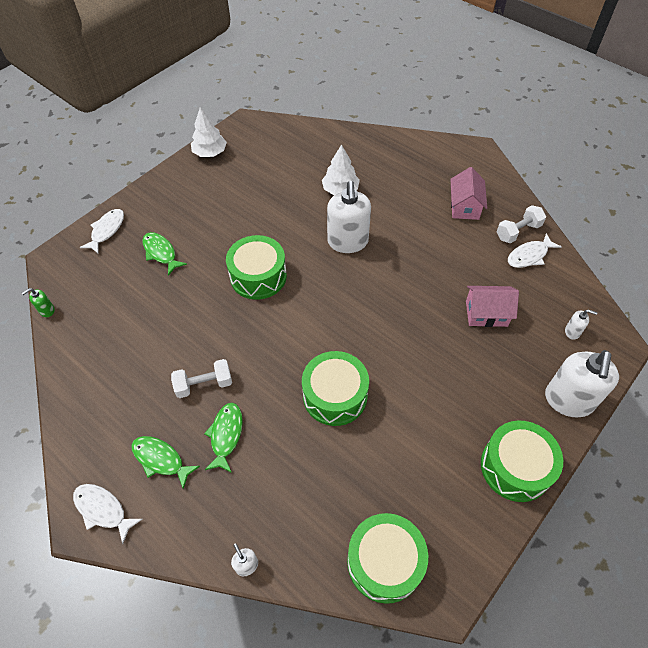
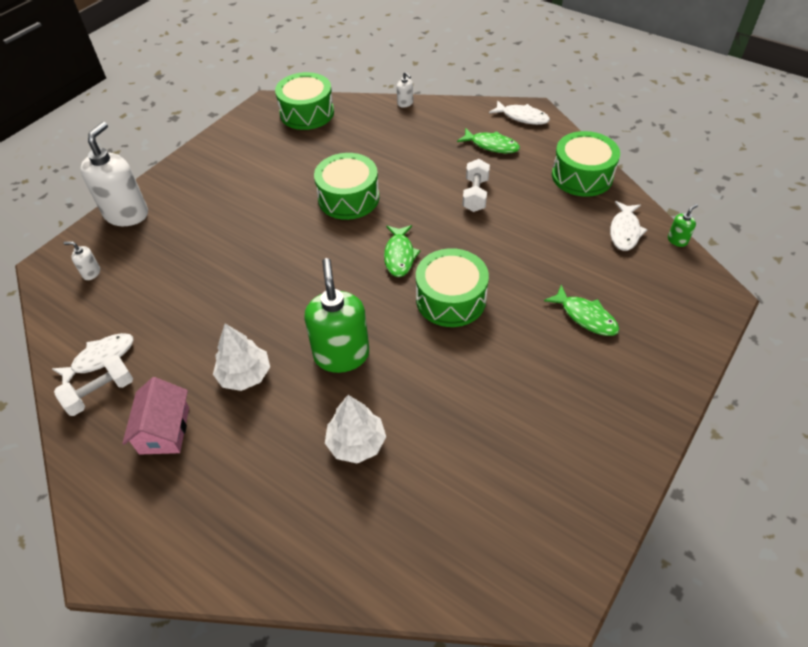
camera: 175 degrees right, 5 degrees down
(106, 230) = (677, 340): white fish -> white fish (624, 231)
(204, 384) = (475, 195): white dumbbell -> white dumbbell turned 60 degrees counterclockwise
(210, 153) = (596, 503): white tree -> white tree (245, 375)
(226, 435) = (442, 164): green fish -> green fish (399, 255)
(347, 242) = (341, 355): white soap dispenser -> green soap dispenser
(486, 313) = (180, 283): pink house -> none
(515, 467) = (194, 167): green drum -> green drum (582, 176)

